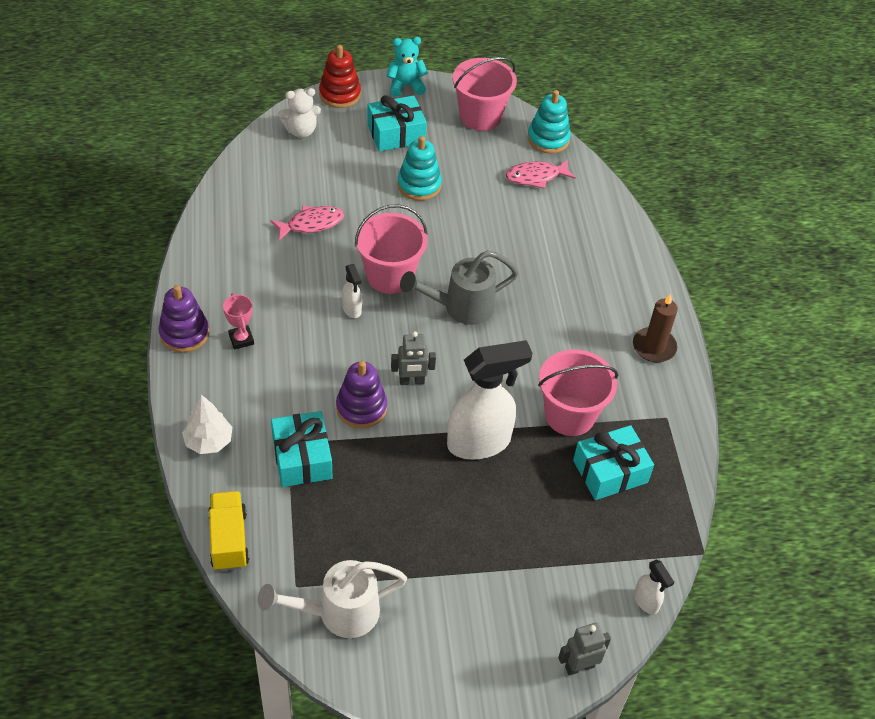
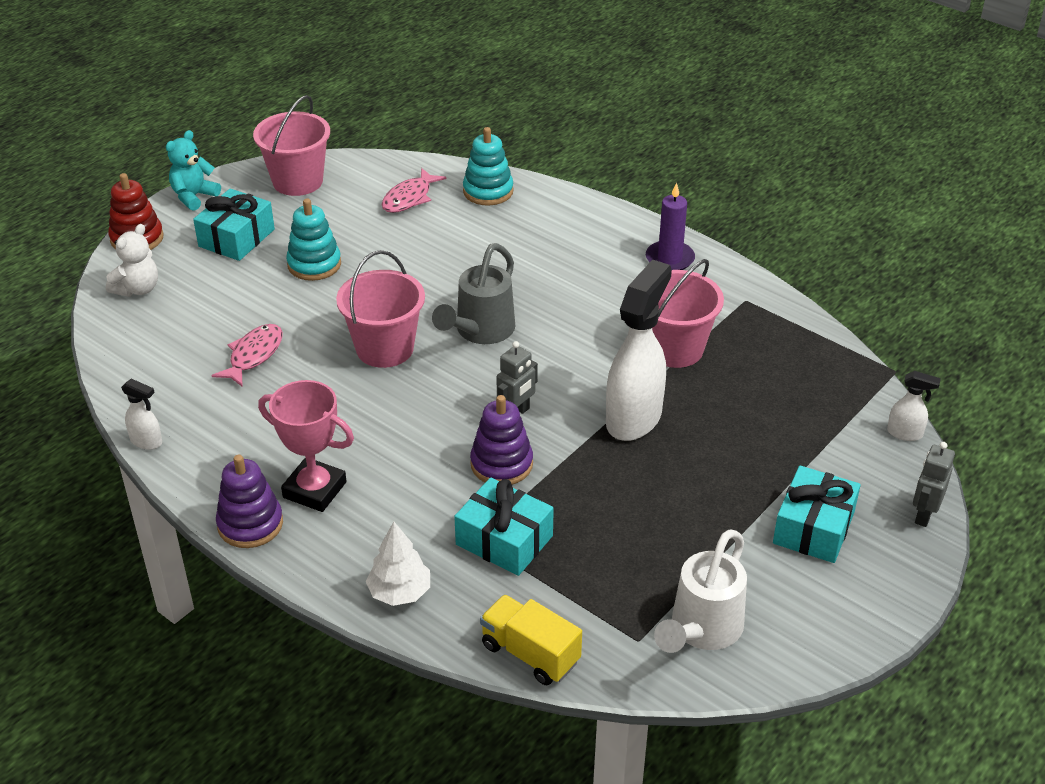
camera: 40 degrees left, 10 degrees down
(241, 339) = (314, 490): pink trophy -> pink trophy, size x1.74
(352, 309) = (386, 396): white spray bottle -> white spray bottle (147, 442)
(548, 139) = (381, 165): turquoise stacking toy -> turquoise stacking toy (488, 191)
(610, 471) = (758, 366): turquoise gift -> turquoise gift (813, 528)
(654, 347) = (669, 259): brown candle -> purple candle

